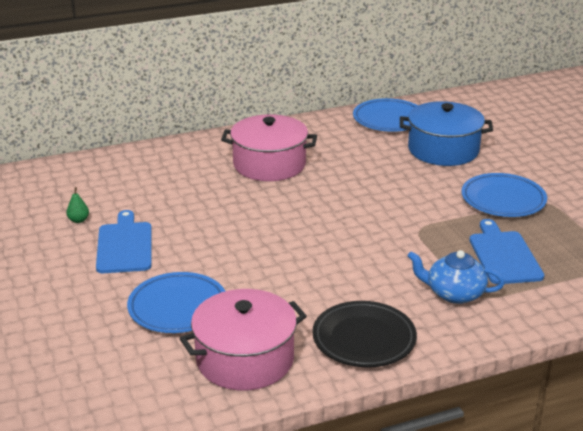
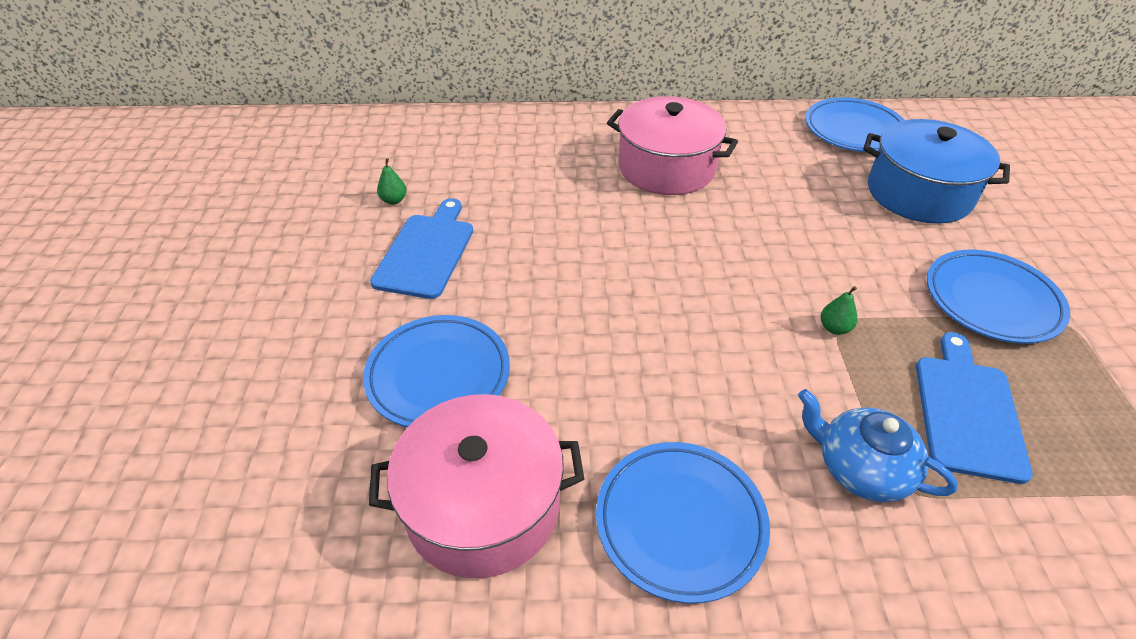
camera: 20 degrees right, 15 degrees up
(364, 339) = (680, 522): black plate -> blue plate
(416, 232) = (834, 328): none -> green pear

